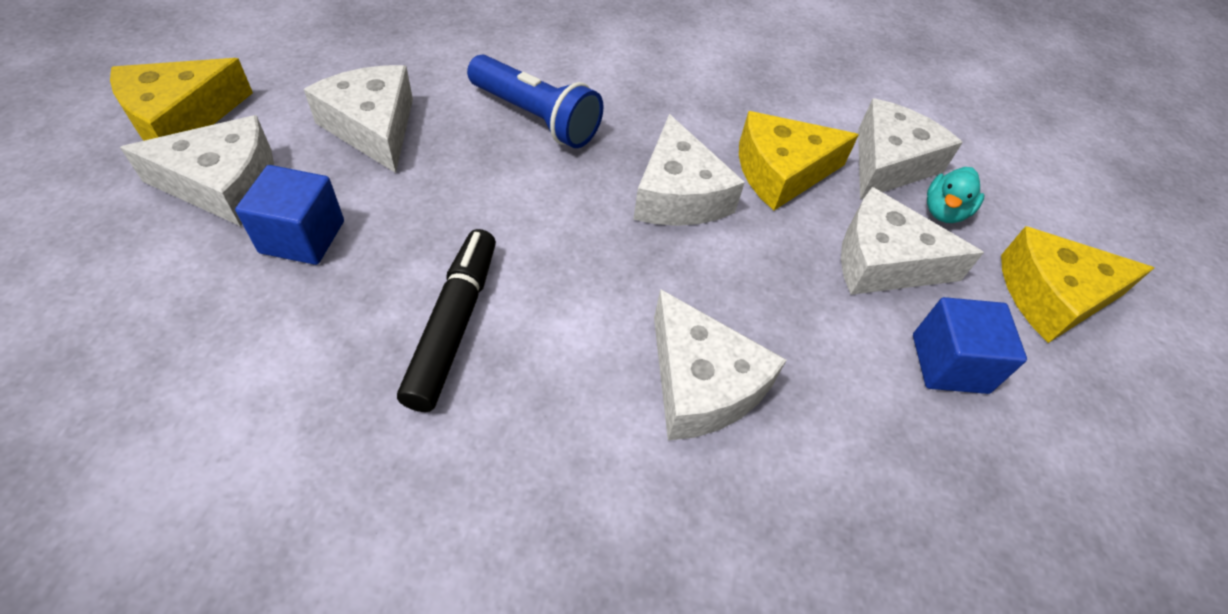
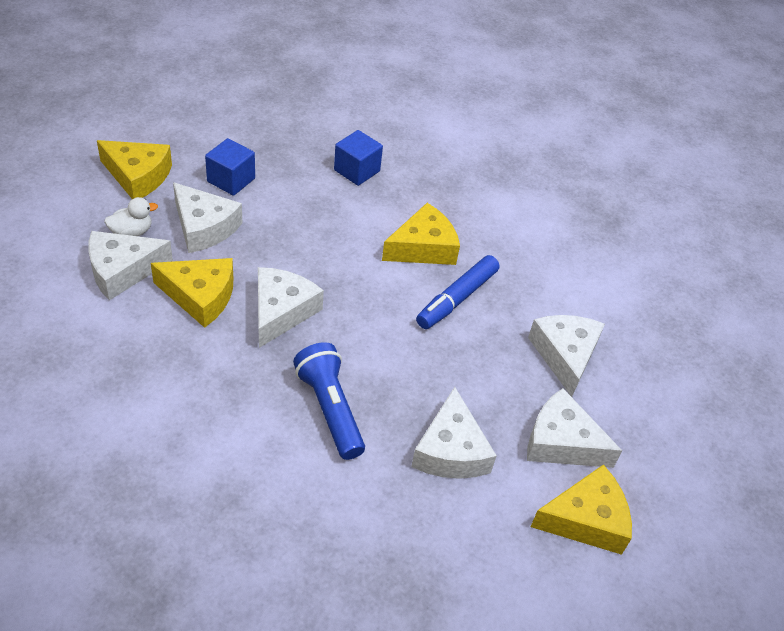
camera: 150 degrees left, 5 degrees down
(302, 237) = (521, 382): blue cube -> blue cube (357, 170)
(453, 326) = (457, 298): black marker -> blue marker
(561, 398) = (423, 247): none -> yellow cheese
(701, 383) = (355, 225): white cheese -> white cheese (565, 355)
(944, 212) = (131, 232): turquoise duck -> white duck

